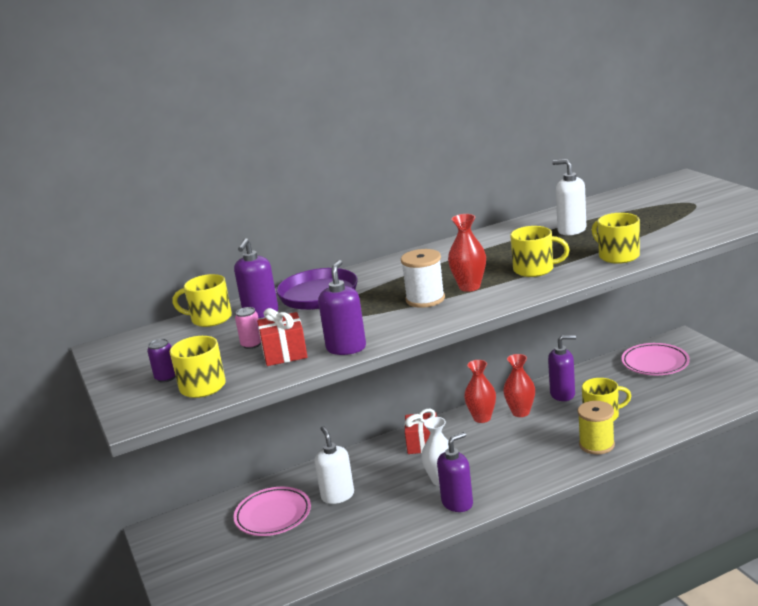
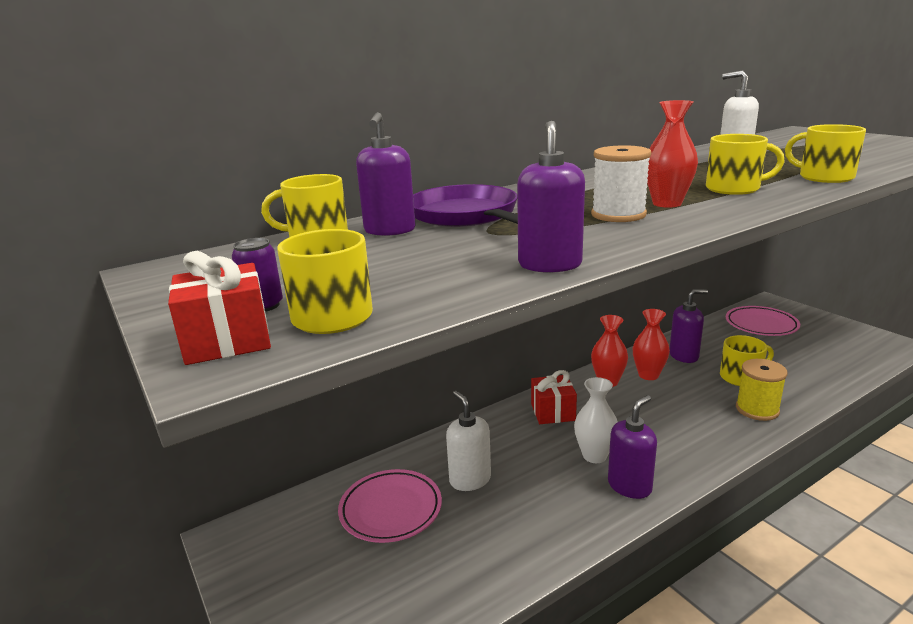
camera: 10 degrees left, 0 degrees up
(252, 344) = (394, 263): pink can -> none
(285, 353) = (454, 272): red gift -> red gift (227, 340)

